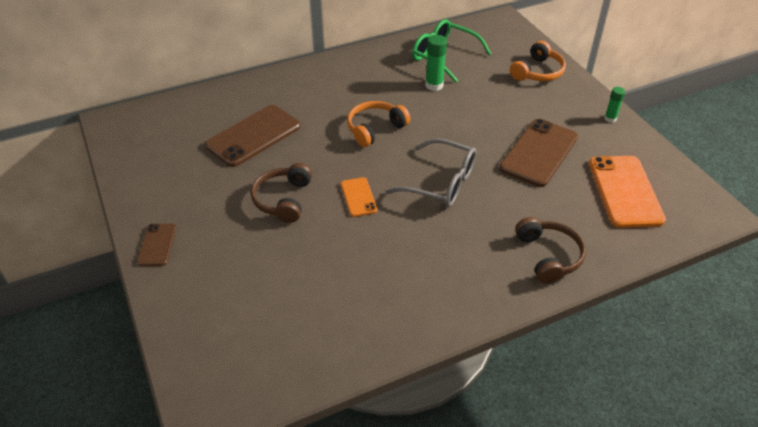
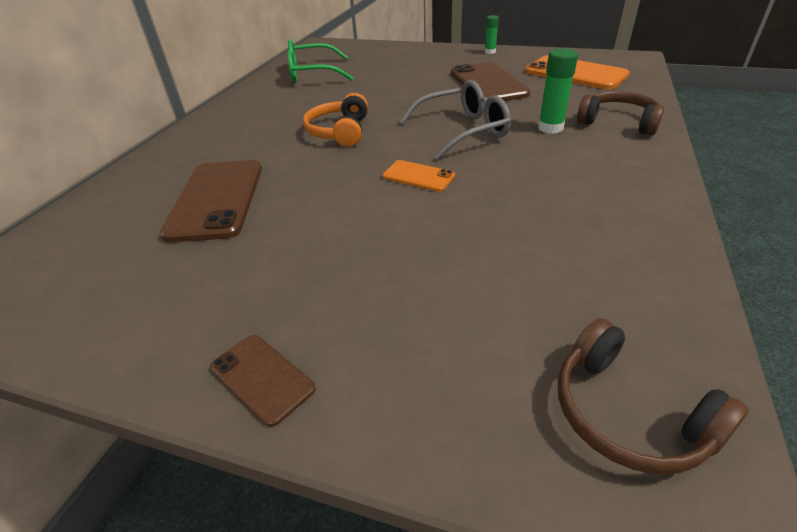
camera: 45 degrees left, 5 degrees down
(283, 199) = (349, 223): brown headphones -> brown headphones (628, 413)
(434, 85) = (337, 89): green glue stick -> green glue stick (550, 128)
(537, 72) = (398, 53): orange headphones -> none

